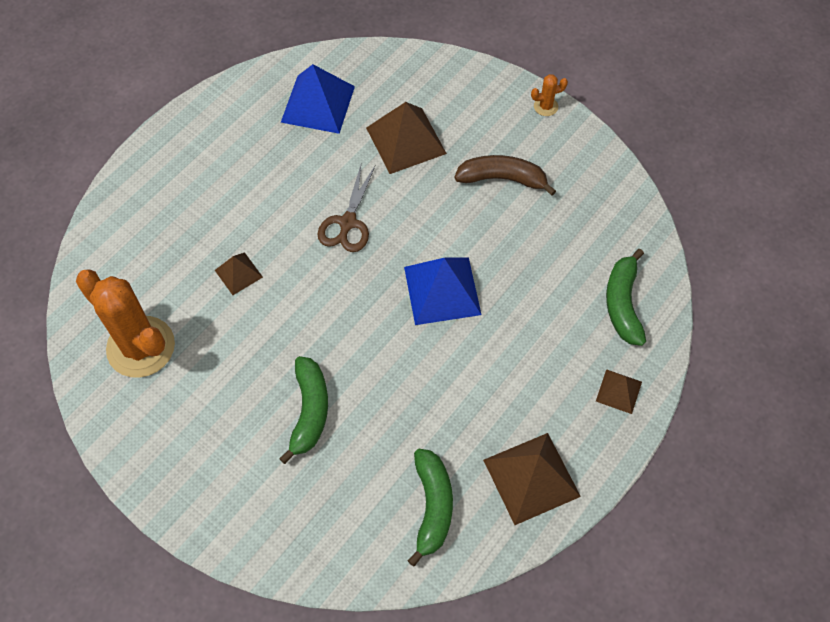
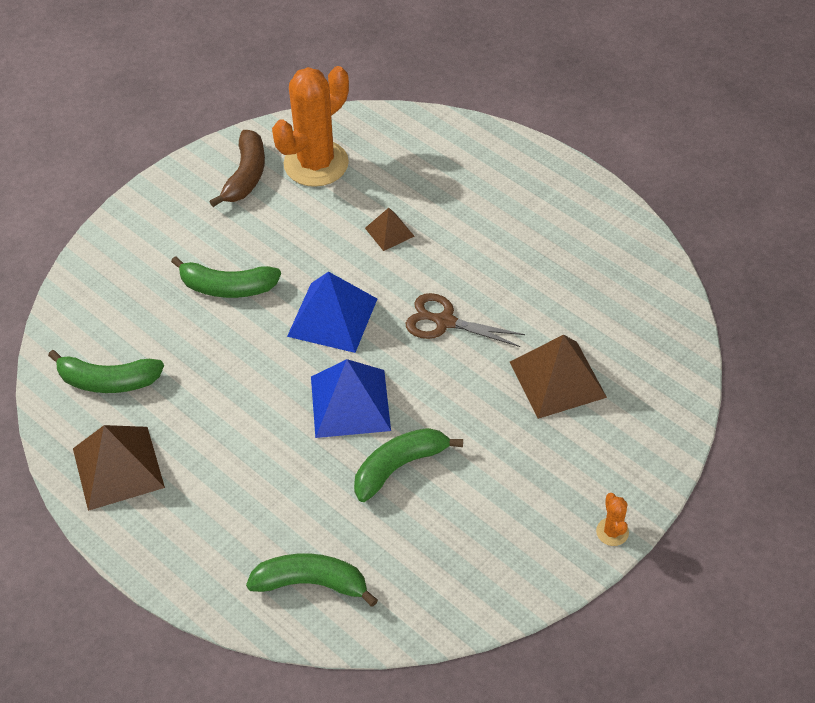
camera: 95 degrees right, 10 degrees down
(318, 104) = (610, 298): blue pyramid -> blue pyramid (332, 317)
(502, 179) = (499, 473): brown banana -> brown banana (246, 176)
(504, 248) = (399, 466): none -> green banana
(619, 391) = (200, 563): brown pyramid -> none

